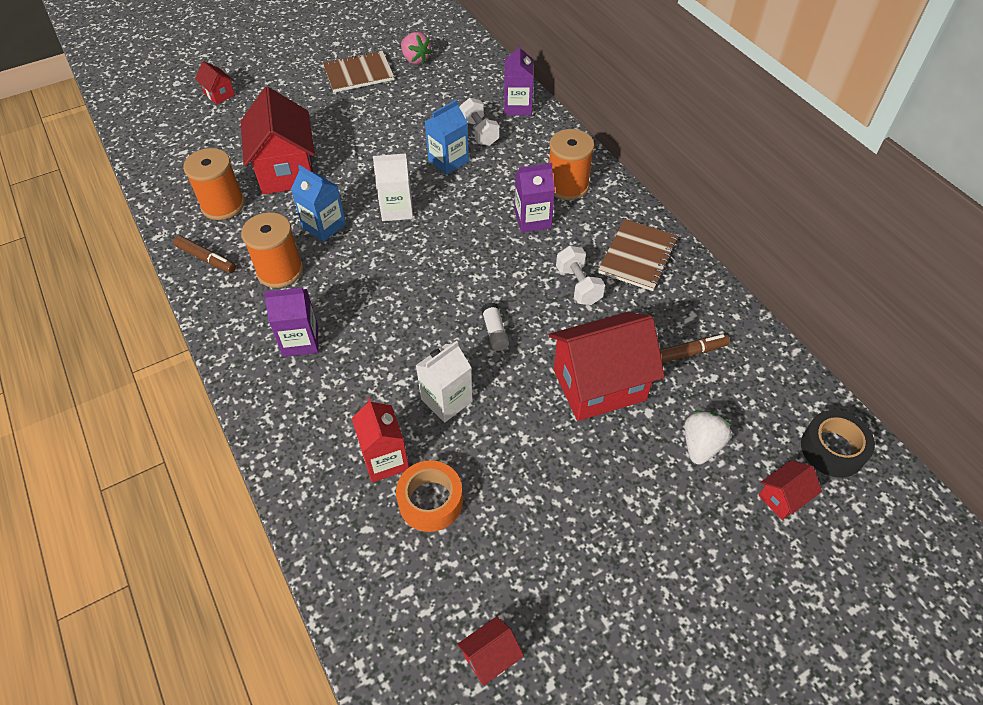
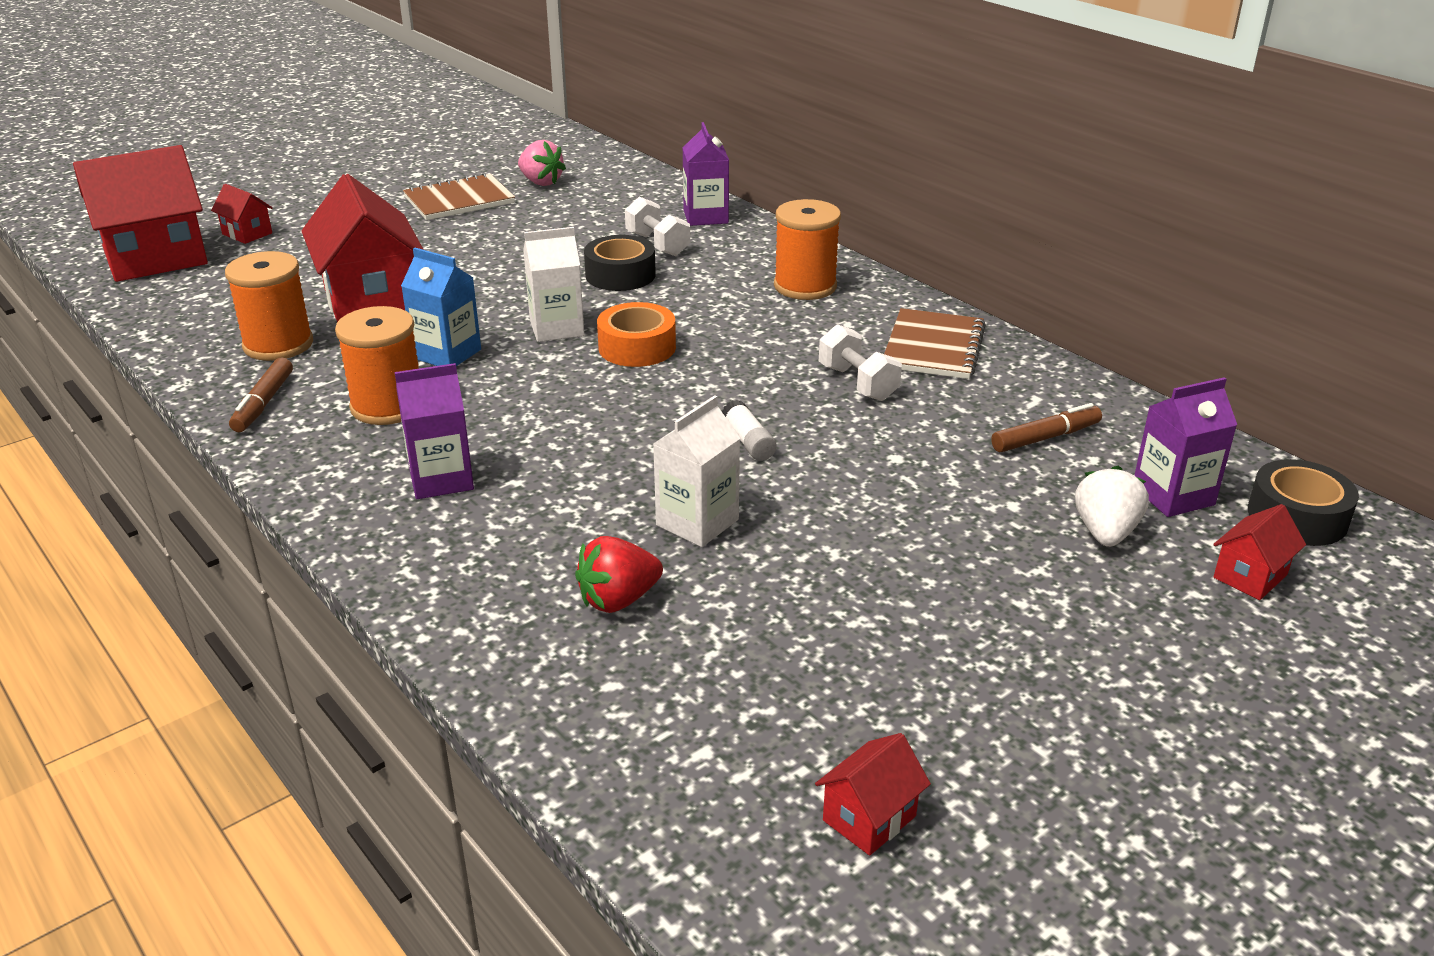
camera: 10 degrees left, 20 degrees down
(206, 259) = (263, 403): brown marker -> brown marker turned 75 degrees clockwise
(385, 460) = (618, 600): red carton -> red strawberry
(430, 501) = (708, 639): orange tape -> orange tape (637, 347)
(448, 161) = (620, 275): blue carton -> black tape
(532, 220) = (766, 323): purple carton -> purple carton (1173, 495)
(599, 385) = (928, 483): red house -> red house (156, 259)

